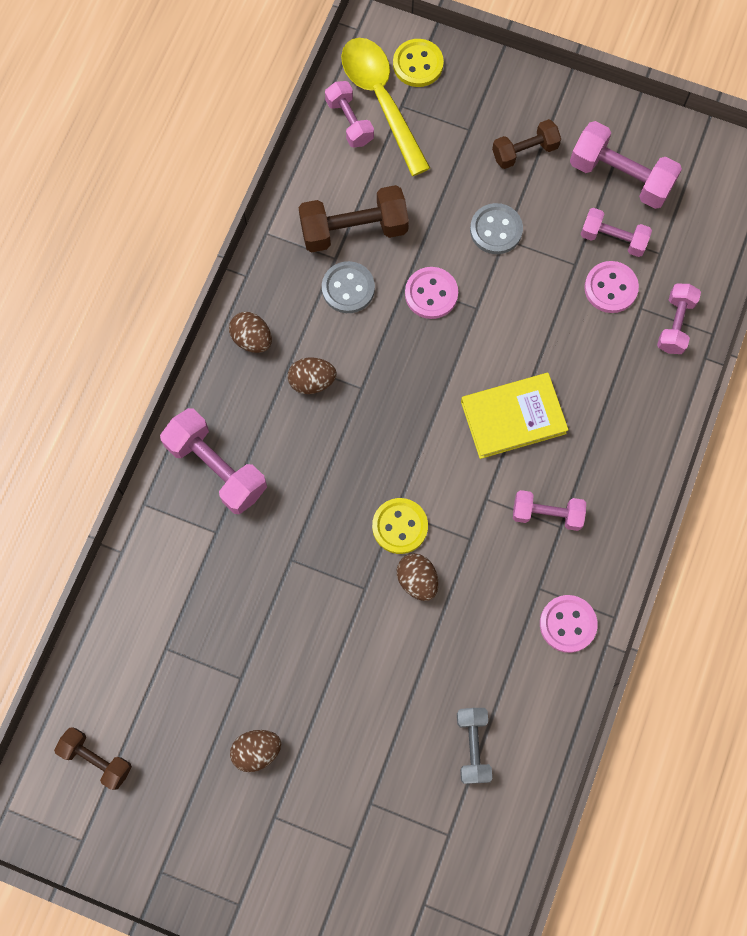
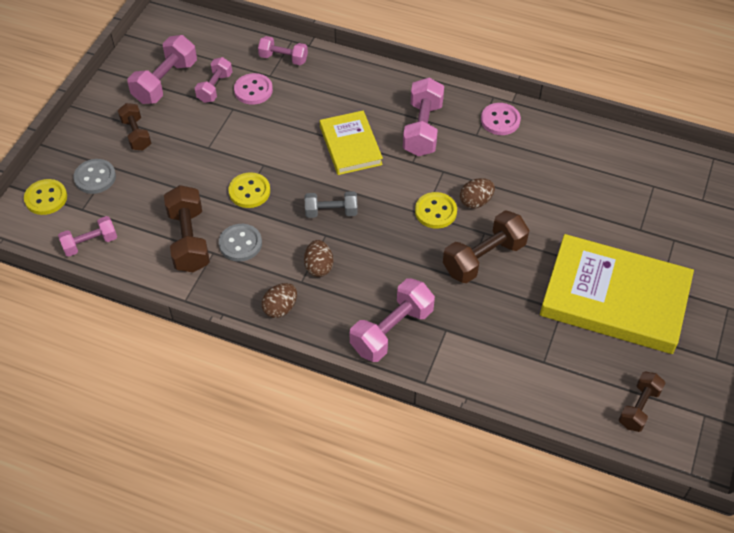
camera: 90 degrees left, 20 degrees down
(257, 751) = (614, 298): brown egg -> yellow book
(323, 585) = (484, 258): none -> brown dumbbell
(381, 100) = (74, 222): yellow spoon -> none
(431, 294) = (249, 191): pink button -> yellow button
(473, 746) = (591, 172): grey dumbbell -> grey dumbbell (331, 212)
(496, 230) = (200, 152): grey button -> grey button (95, 177)
(547, 514) = (422, 129): pink dumbbell -> pink dumbbell, size x1.59

